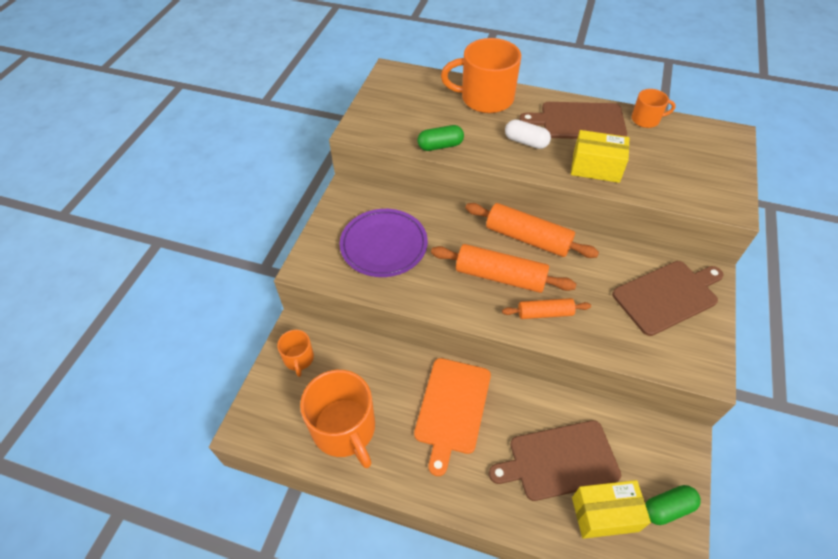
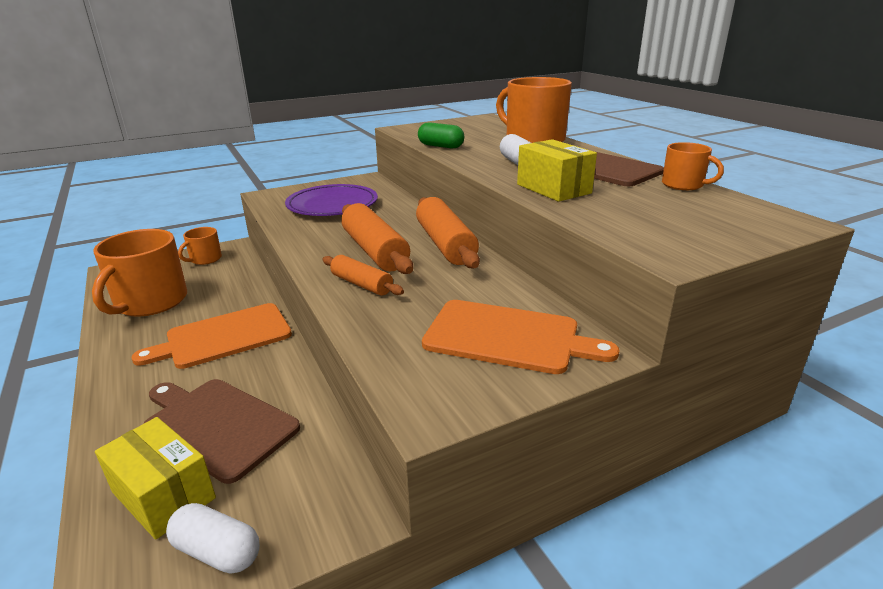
camera: 45 degrees right, 25 degrees down
(667, 296) = (508, 337): brown cutting board -> orange cutting board
(667, 508) = (217, 551): green capsule -> white capsule

